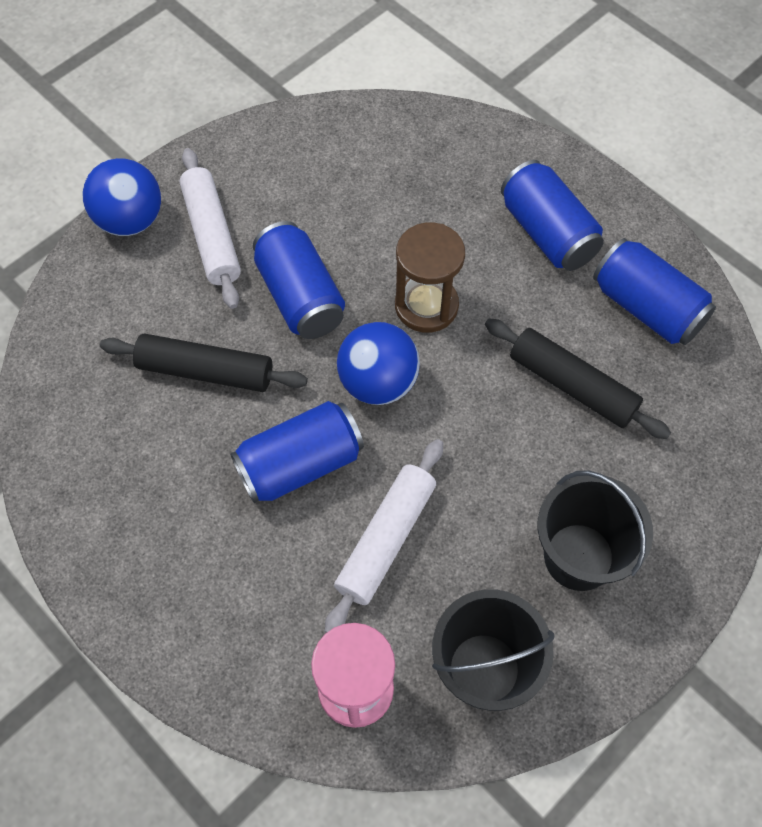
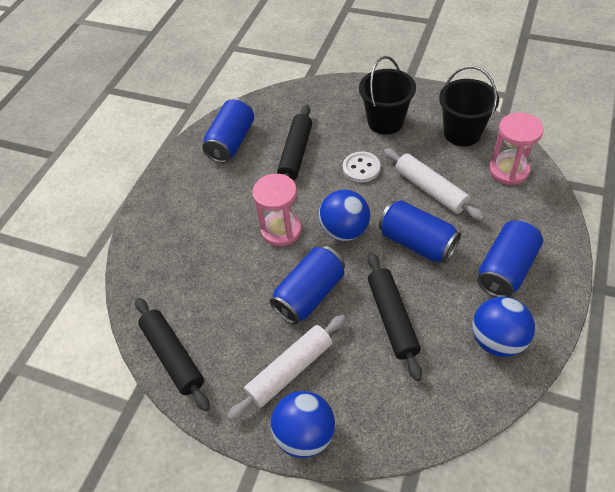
camera: 110 degrees left, 10 degrees down
(96, 473) = (497, 340): none -> blue ball
(306, 134) = (173, 356): none -> black rolling pin
(386, 539) = (430, 190): white rolling pin -> white rolling pin turned 45 degrees clockwise
(426, 306) = (281, 230): brown hourglass -> pink hourglass
(488, 463) = (361, 168): none -> white button
(547, 233) = (201, 196): blue can -> blue can (506, 269)

